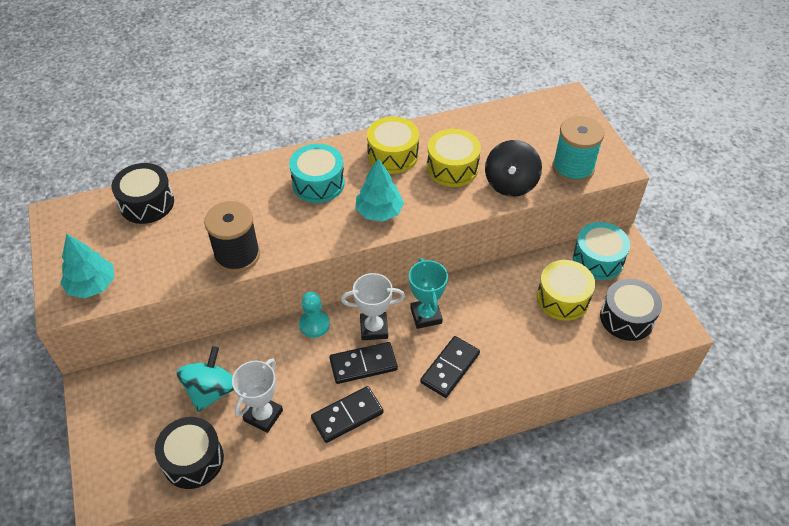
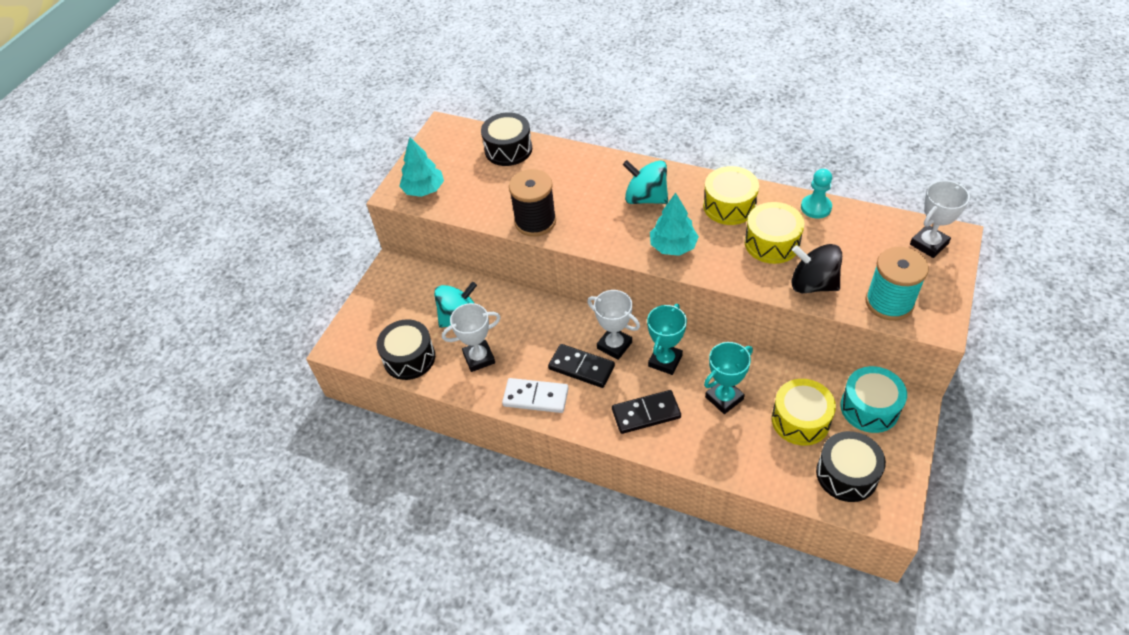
camera: 45 degrees right, 0 degrees up
(314, 324) = (572, 315): turquoise pawn -> turquoise pawn (816, 207)
(318, 183) = (646, 198): turquoise drum -> turquoise spinning top
(347, 416) = (535, 397): black domino -> white domino
(496, 317) = (724, 398): none -> turquoise trophy
(510, 184) = (813, 284): black spinning top -> black spinning top turned 60 degrees clockwise
(558, 111) = (929, 244): none -> white trophy

